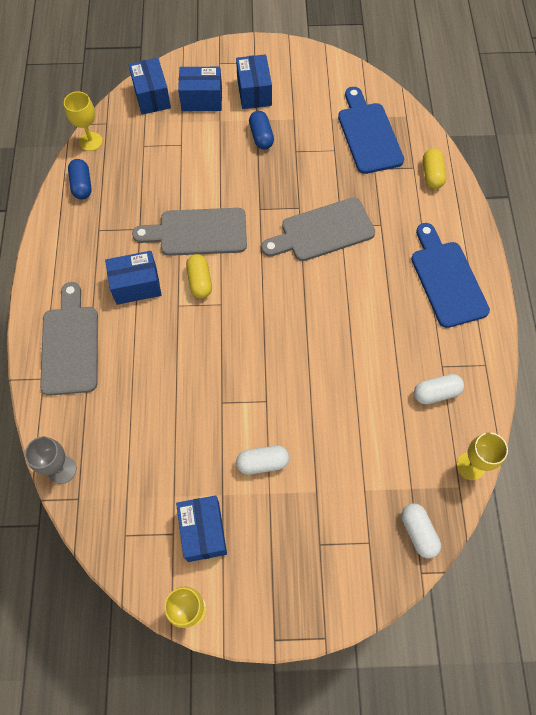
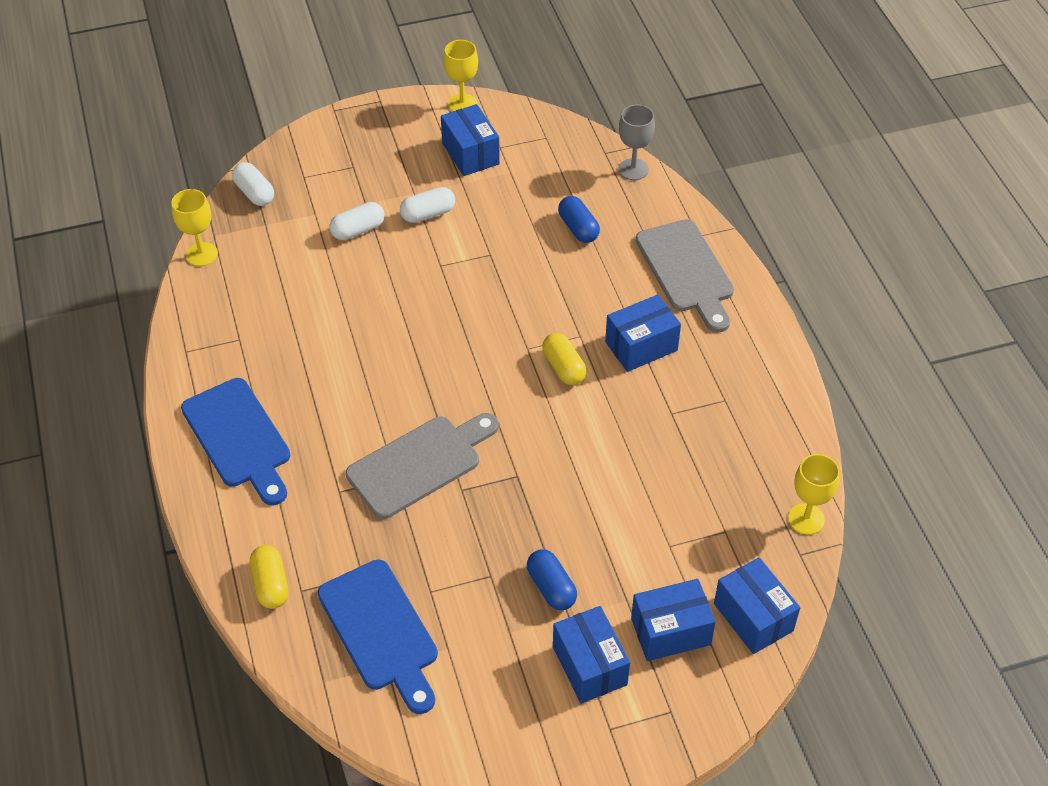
camera: 165 degrees right, 15 degrees down
(82, 185) = (780, 453): blue capsule -> blue capsule (578, 228)
(197, 232) = (591, 425): grey cutting board -> none
(436, 393) = (244, 311): white capsule -> white capsule (358, 230)

